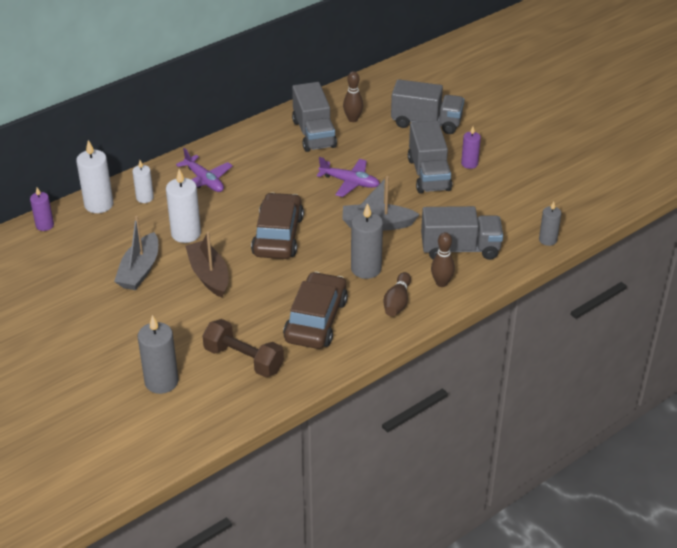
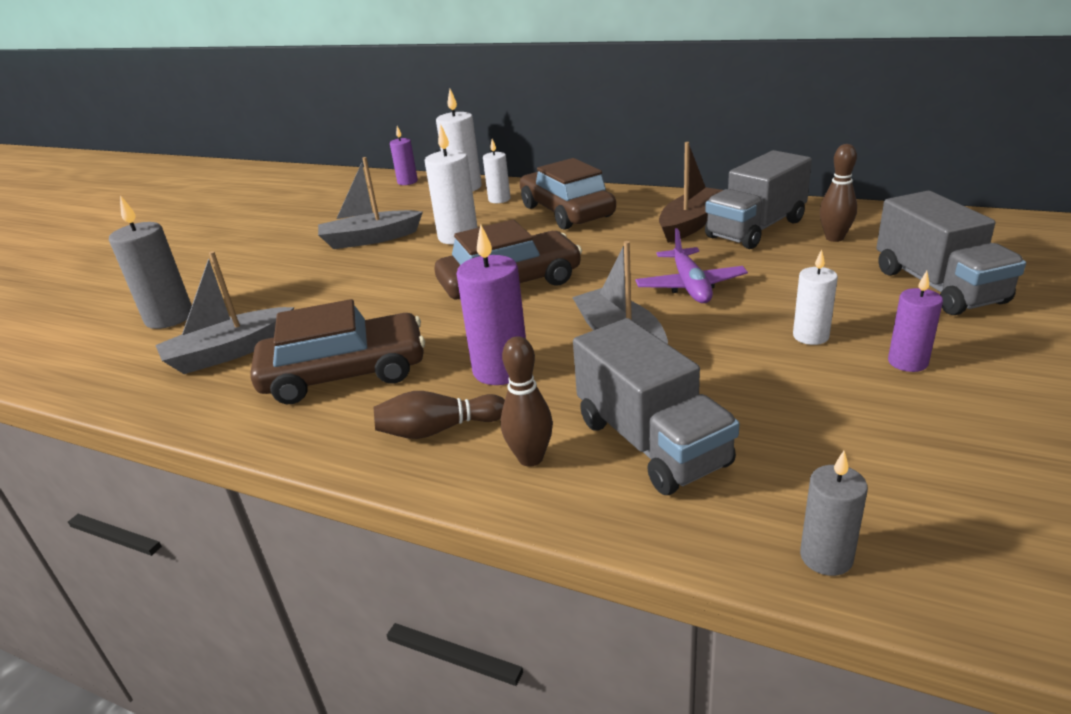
camera: 65 degrees right, 10 degrees down
(204, 181) = (567, 211): purple plane -> brown car
(209, 275) = (390, 274): brown boat -> brown boat (691, 224)
(244, 359) = (230, 352): brown dumbbell -> grey boat
(366, 269) = (500, 370): grey candle -> purple candle
(428, 174) = (810, 336): grey truck -> white candle

